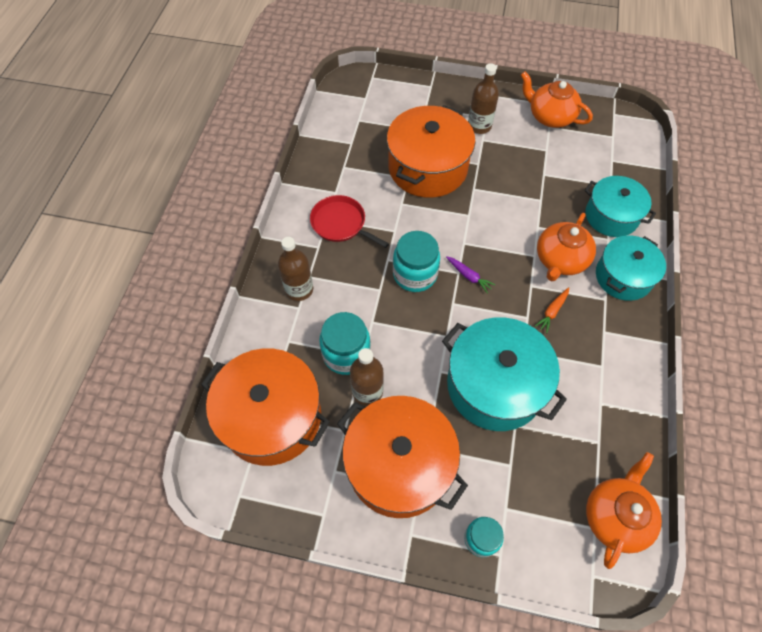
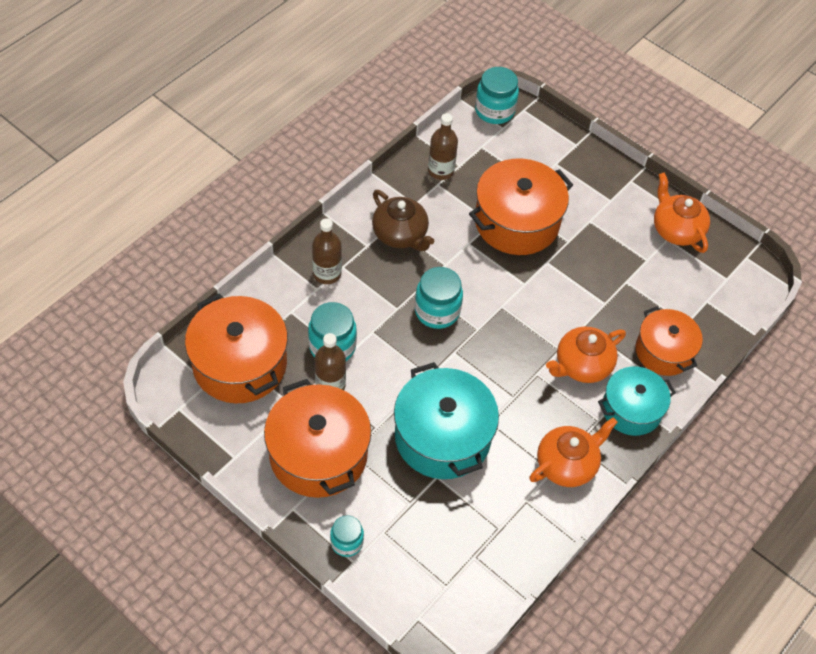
camera: 25 degrees right, 5 degrees down
(341, 223) = (400, 234): red pan -> brown teapot
(350, 88) = (494, 111): none -> turquoise jar
(469, 276) = (485, 337): purple carrot -> none
(479, 126) = (596, 206): brown bottle -> brown bottle (441, 171)
(552, 312) = (539, 405): orange carrot -> none
(611, 216) = (664, 351): turquoise pot -> orange pot
(615, 516) = (470, 588): orange teapot -> orange teapot (567, 464)

